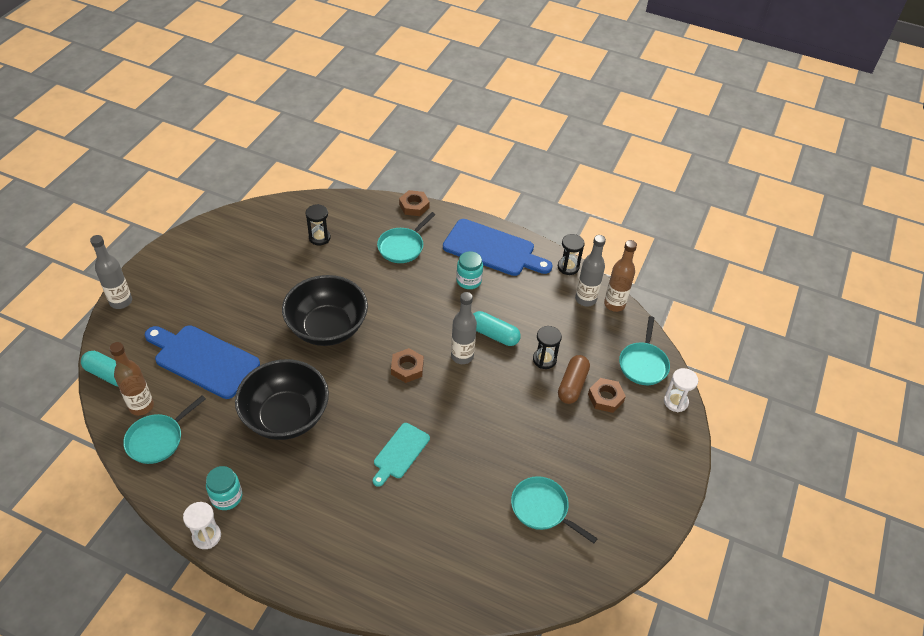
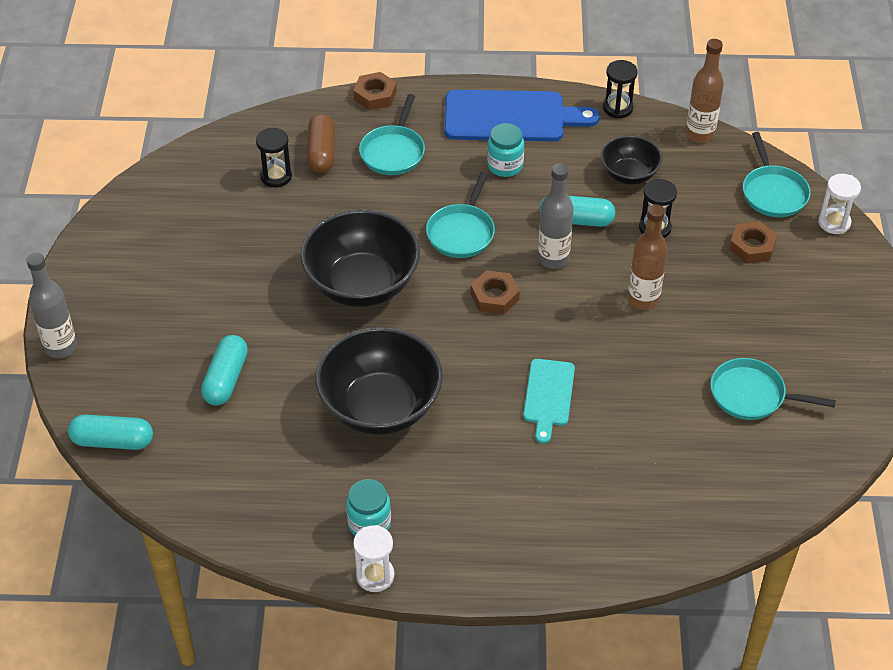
camera: 20 degrees left, 0 degrees up
(141, 406) = (184, 462): brown bottle -> brown bottle (643, 299)
(158, 439) = (234, 492): turquoise pan -> turquoise pan (461, 232)
(203, 360) = (226, 379): blue cutting board -> turquoise capsule
(549, 315) = (629, 174): none -> black bowl
(572, 385) = (705, 246): brown capsule -> brown capsule (321, 153)
(585, 299) = (662, 140): grey bottle -> none

